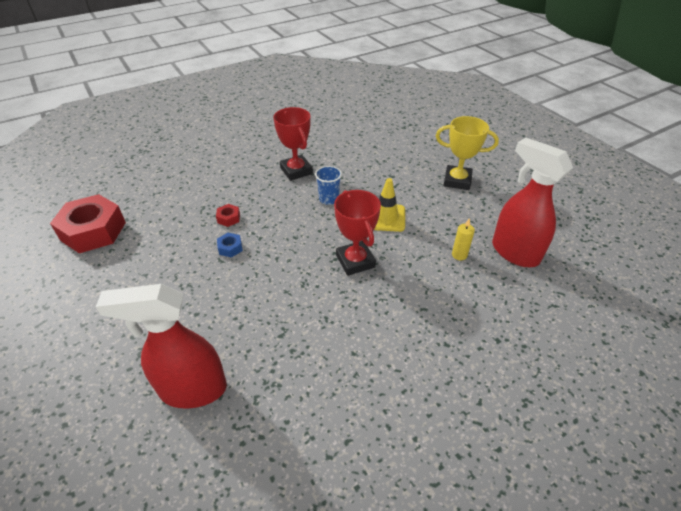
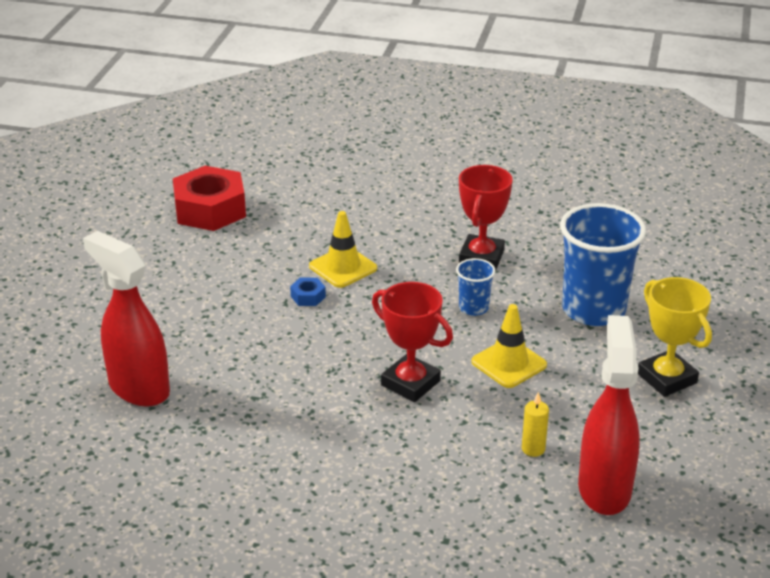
camera: 45 degrees right, 10 degrees down
(228, 218) = (343, 267): red nut -> yellow traffic cone
(355, 261) = (410, 383): red trophy -> red trophy turned 75 degrees counterclockwise
(383, 167) = (593, 310): none -> blue cup

